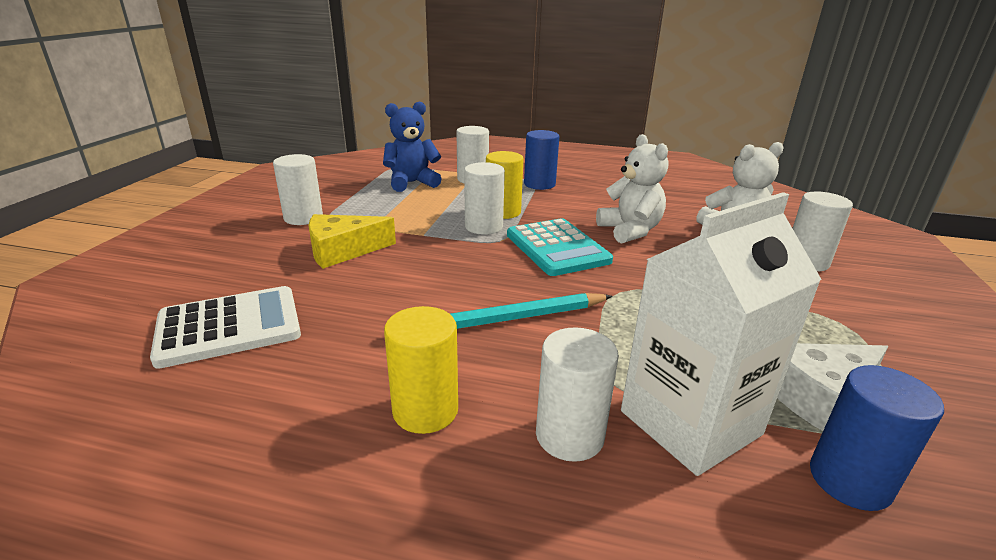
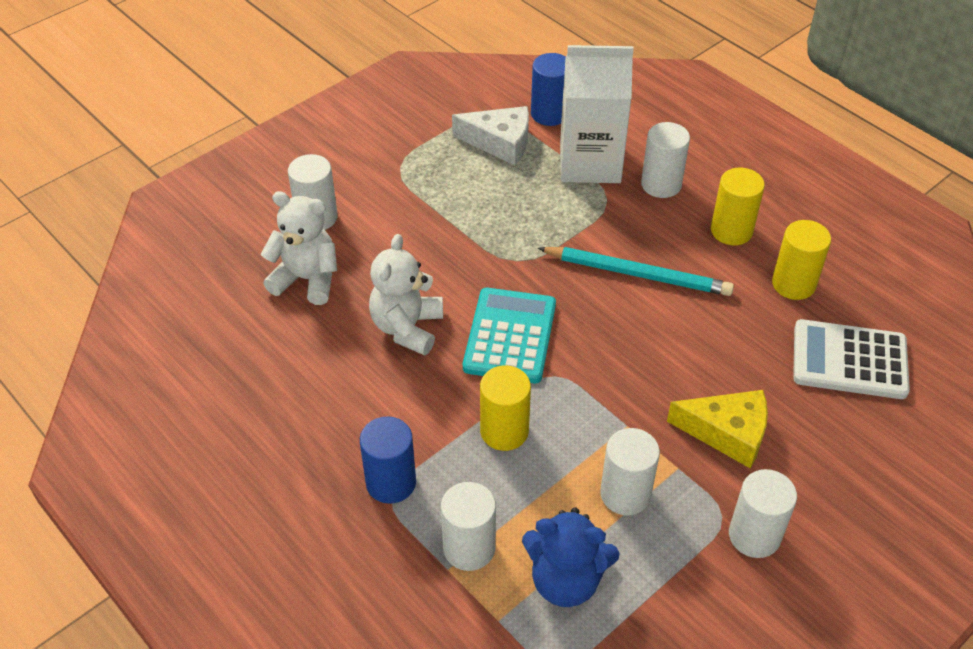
camera: 145 degrees left, 20 degrees up
(312, 377) = (793, 284): none -> yellow cylinder
(483, 227) = (552, 409): white cylinder -> white cylinder (625, 494)

